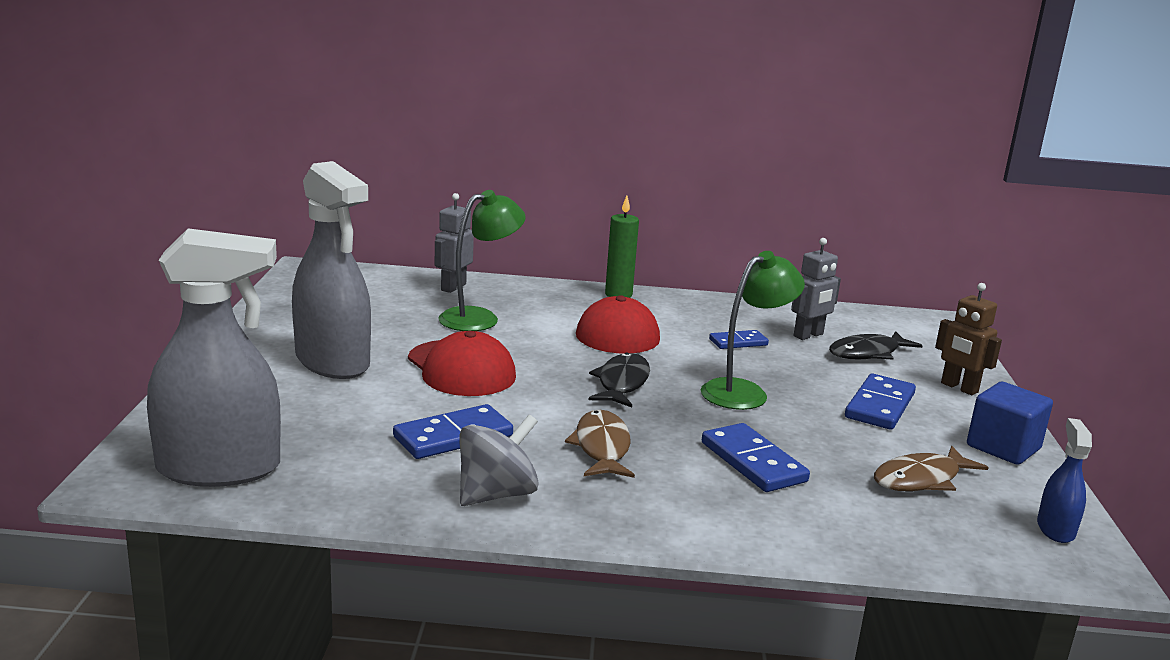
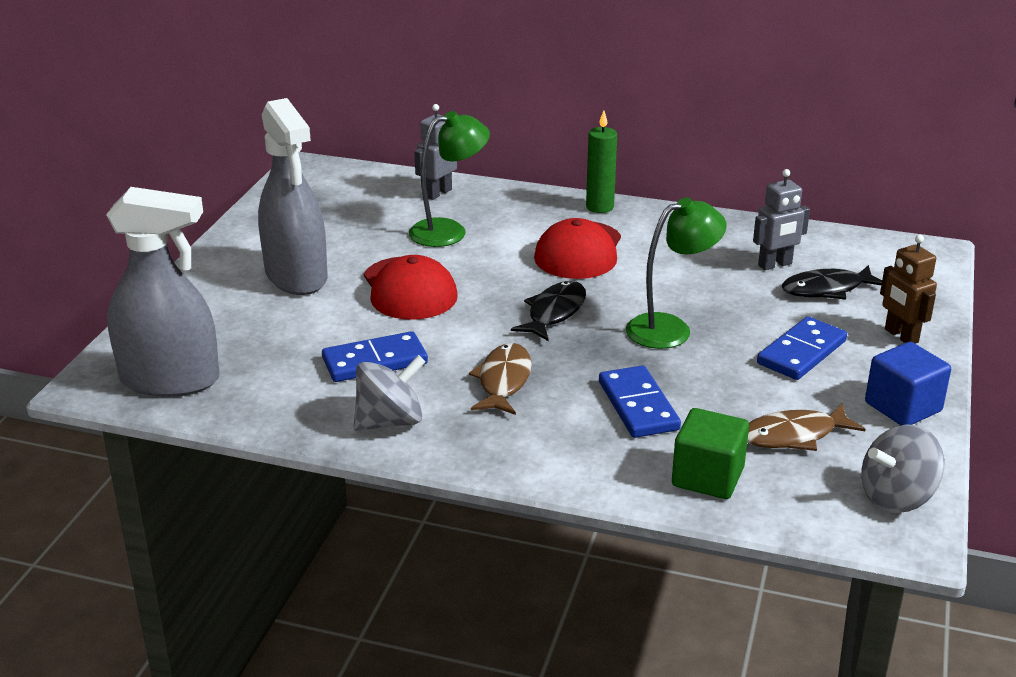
camera: 15 degrees right, 10 degrees up
(738, 342) = (695, 270): blue domino -> none
(863, 524) = (707, 477): none -> green cube
(1055, 529) = (896, 497): blue spray bottle -> grey spinning top

